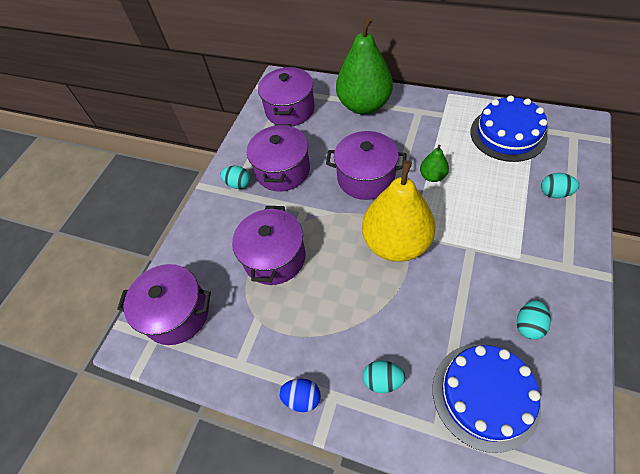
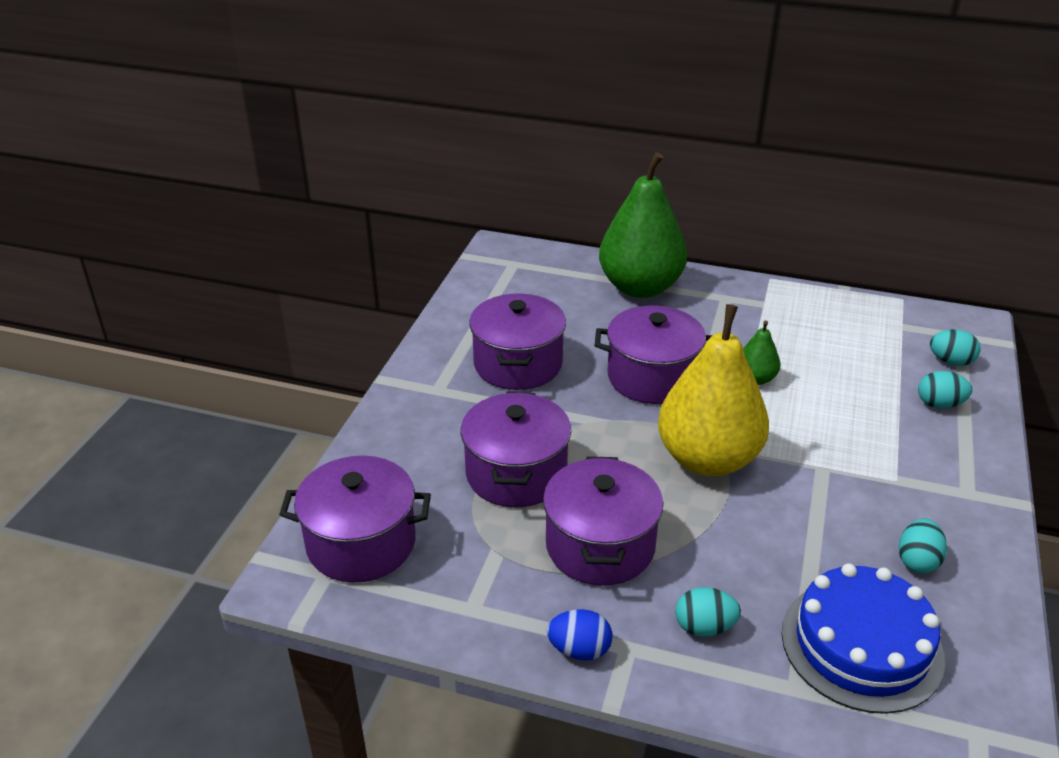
camera: 10 degrees left, 20 degrees down
(238, 184) = (446, 379): turquoise egg -> turquoise egg (950, 361)
(290, 110) = (521, 288): purple pot -> purple pot (600, 546)
(508, 134) = (864, 331): blue cake -> none

